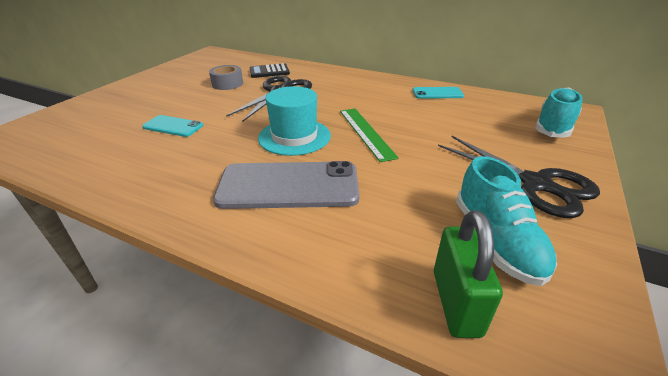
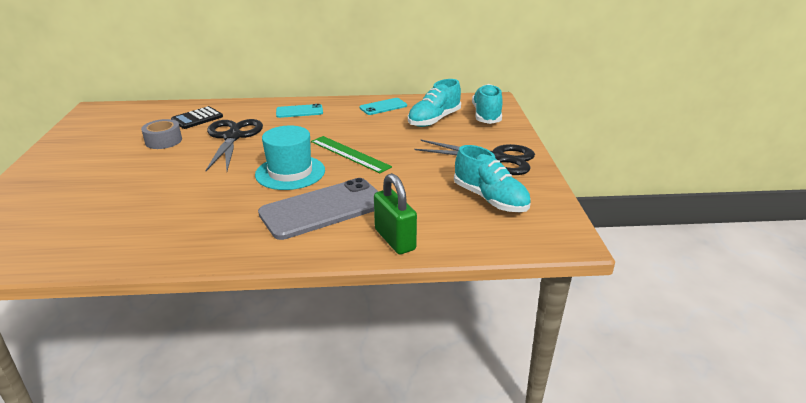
camera: 30 degrees left, 5 degrees down
(173, 126) = (155, 194): turquoise phone -> turquoise phone (299, 111)
(456, 302) = (487, 236): green padlock -> green padlock (395, 239)
(484, 118) = (434, 120): none -> turquoise shoe

